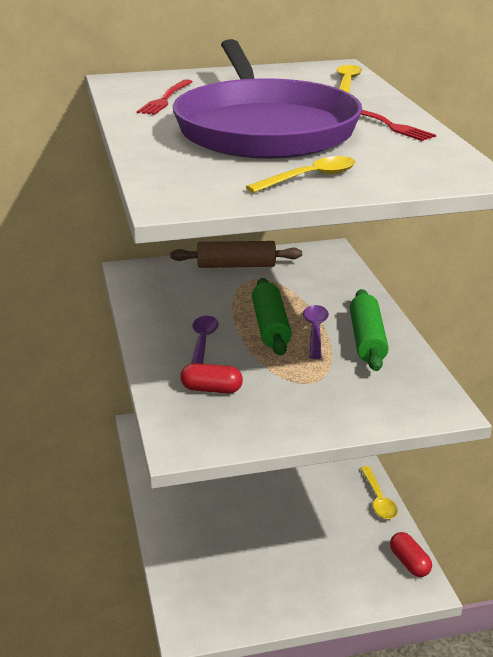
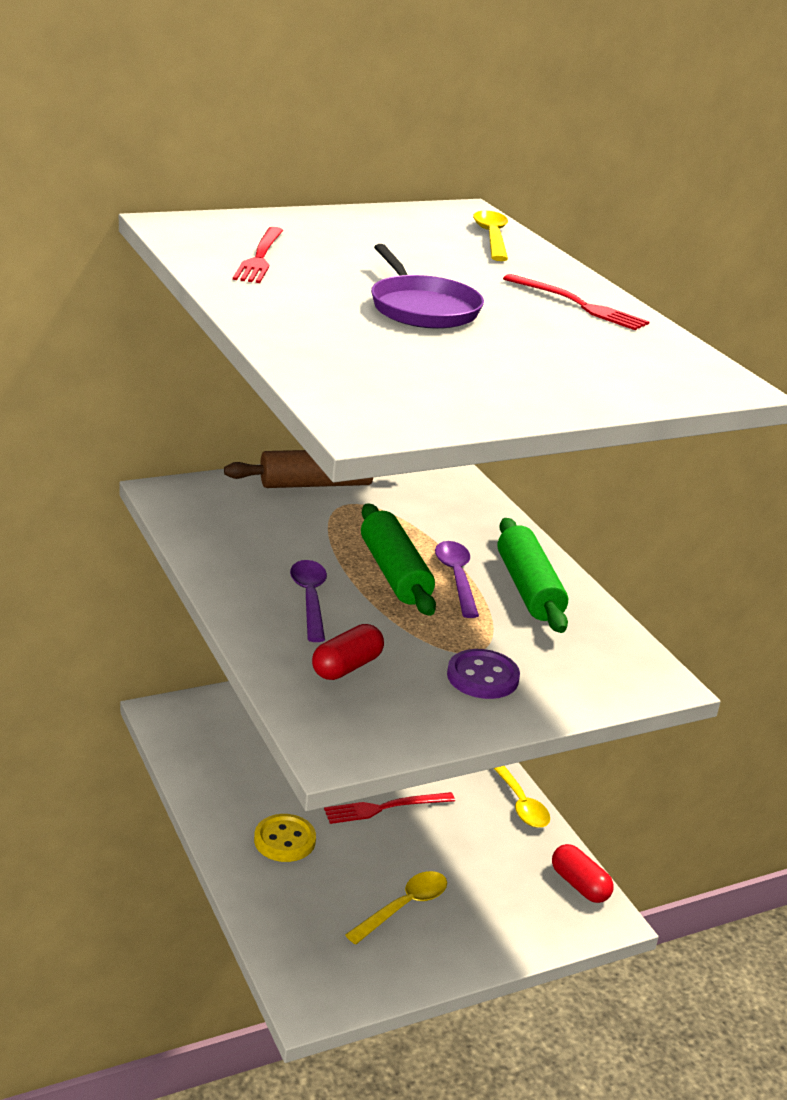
camera: 15 degrees left, 0 degrees up
(201, 515) = (284, 840): none -> yellow button
(211, 389) = (346, 667): red capsule -> red capsule turned 45 degrees counterclockwise
(264, 128) = (422, 308): purple pan -> purple pan, size x0.45
(278, 498) = (385, 808): none -> red fork
(309, 400) = (482, 677): none -> purple button
(310, 178) = (525, 385): yellow spoon -> yellow spoon (404, 906)

